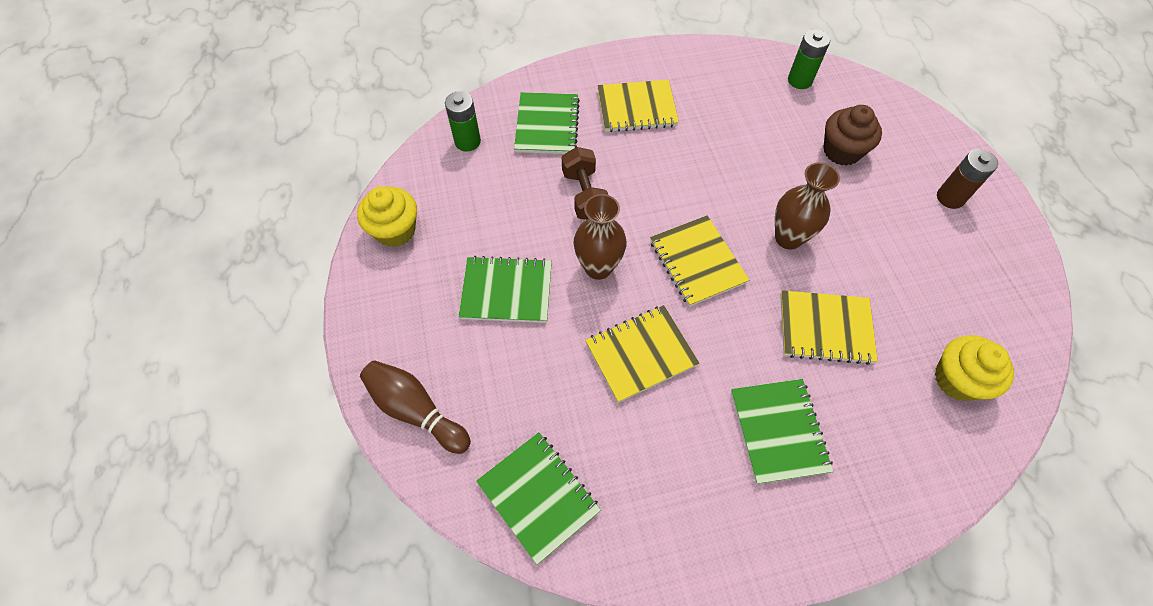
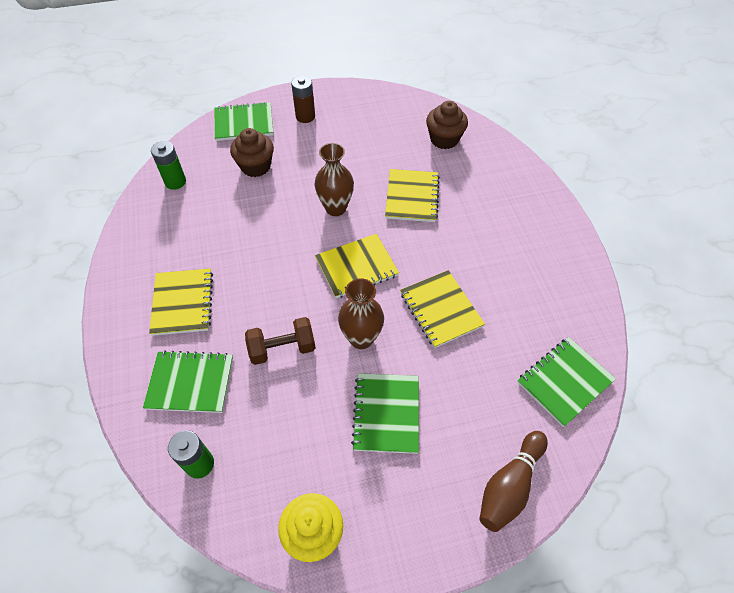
camera: 90 degrees left, 5 degrees down
(778, 431) = (491, 231): green notebook -> green notebook (244, 123)
(957, 379) = (444, 139): yellow cupcake -> brown cupcake

